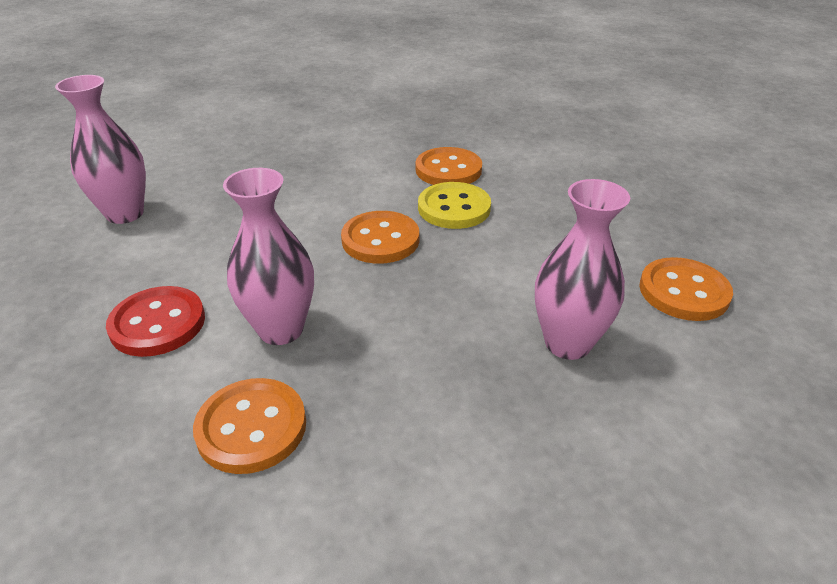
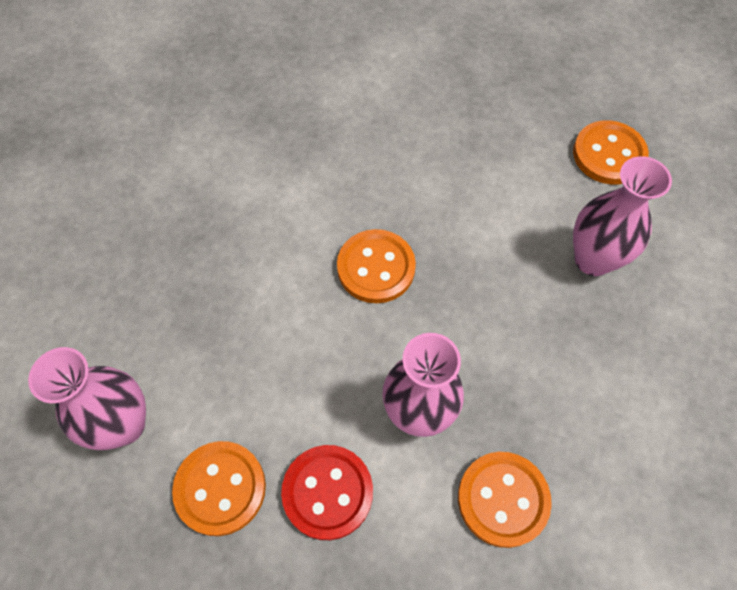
camera: 45 degrees left, 25 degrees up
(448, 170) = (330, 144): orange button -> orange button (220, 488)
(454, 208) = (387, 188): yellow button -> none

